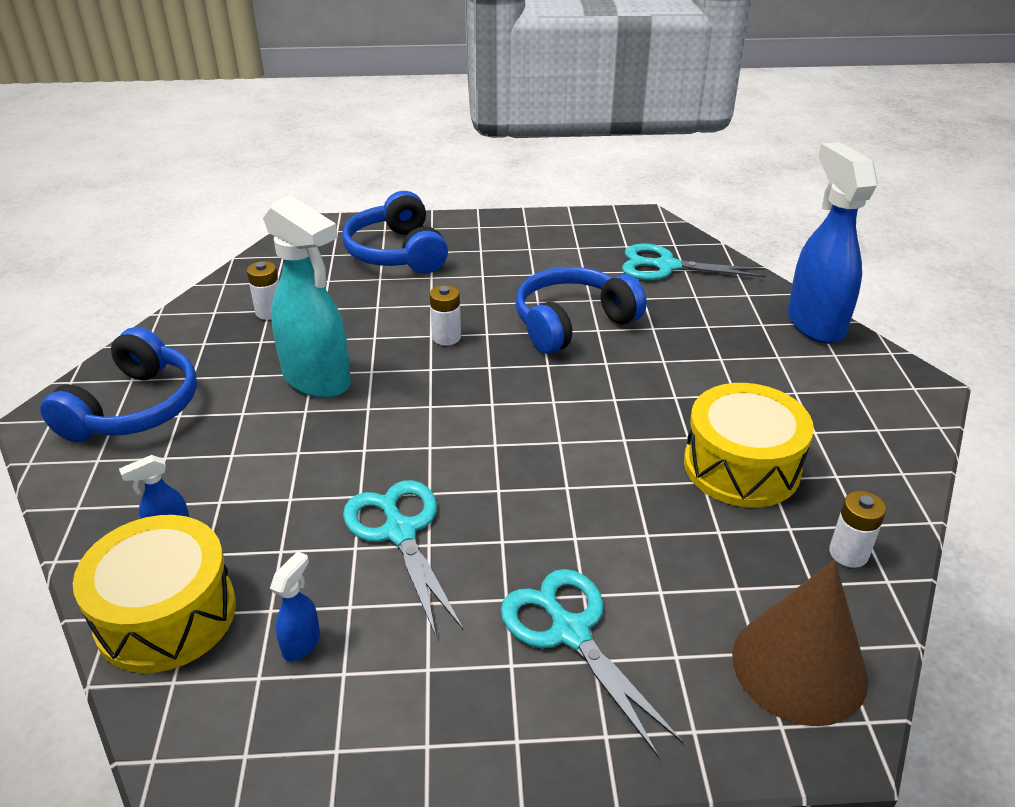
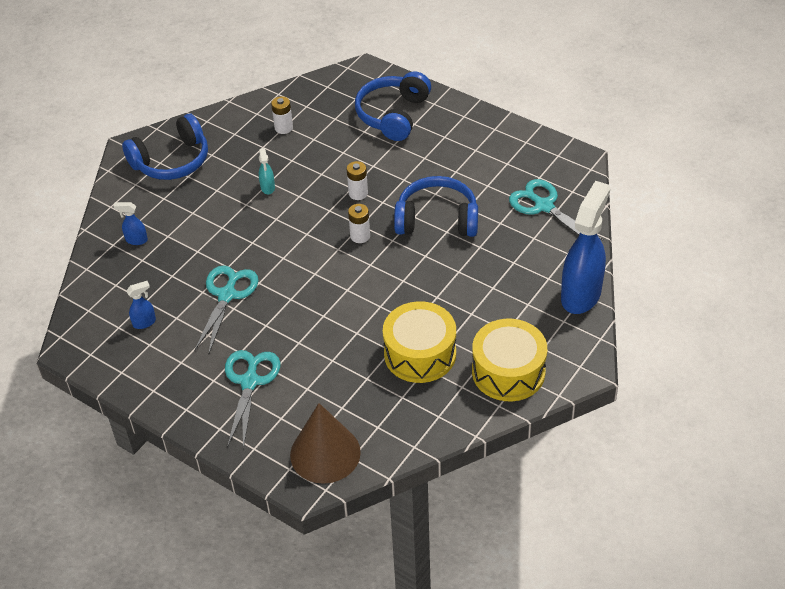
camera: 40 degrees right, 10 degrees up
(166, 615) = (106, 280): yellow drum -> yellow drum (508, 371)
(317, 380) = (268, 188): turquoise spray bottle -> turquoise spray bottle, size x0.42
(848, 553) = (413, 424): white battery -> white battery (360, 236)

